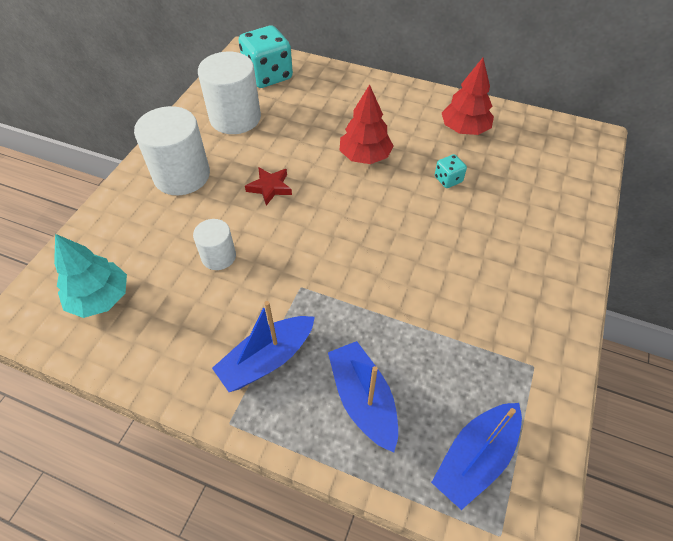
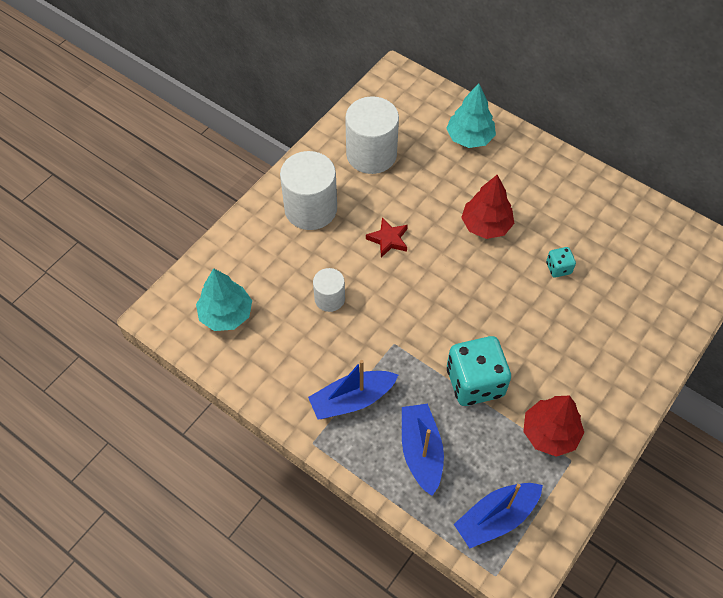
camera: 15 degrees right, 5 degrees up
(268, 76) = (414, 109): turquoise dice -> turquoise dice (475, 382)
(327, 89) = (469, 138): none -> turquoise tree
(464, 129) = (594, 215): red tree -> red tree (550, 433)

